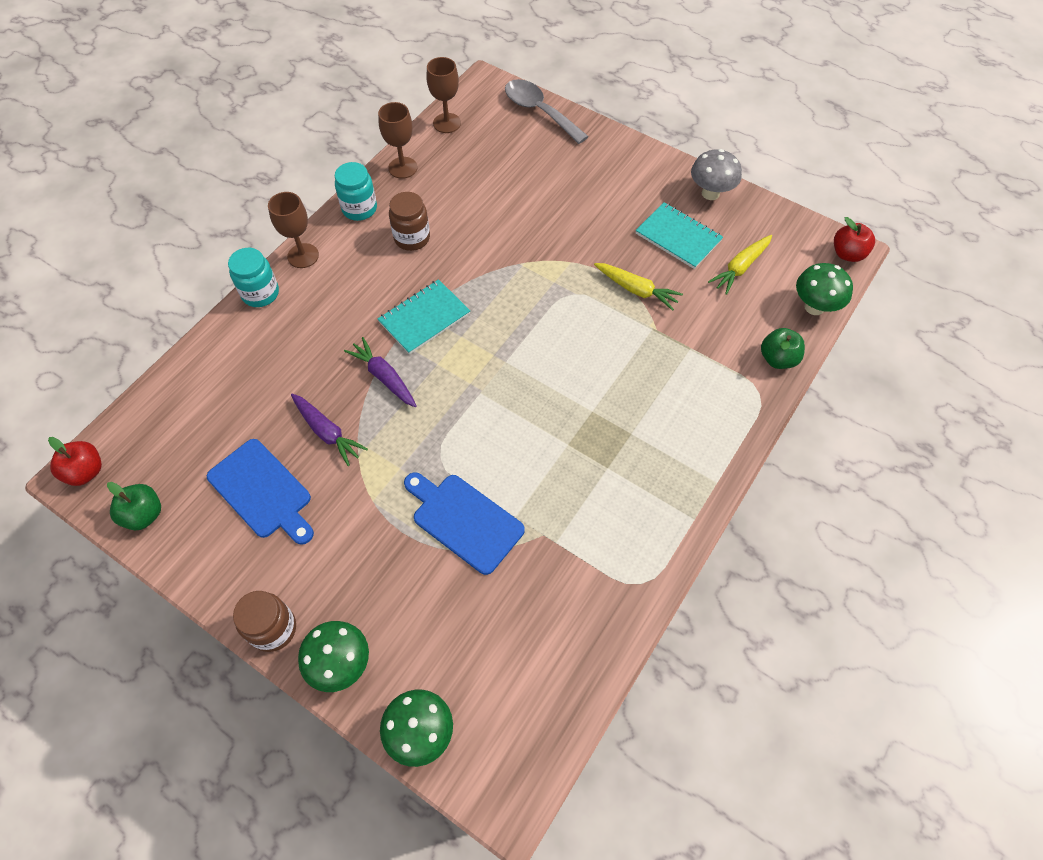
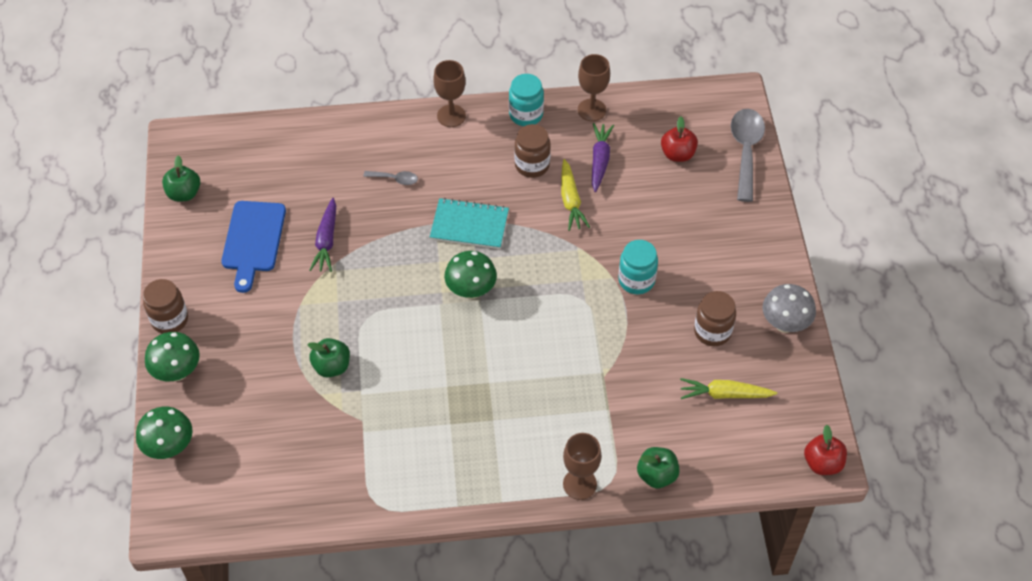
camera: 50 degrees right, 5 degrees down
(86, 471) = (185, 140): red apple -> red apple (677, 154)
(260, 293) = (396, 118): turquoise jar -> turquoise jar (636, 280)
(320, 337) = (395, 179): none -> grey spoon
(384, 377) = (398, 239): purple carrot -> purple carrot (599, 160)
(447, 123) = (666, 103): brown goblet -> brown goblet (579, 484)
(464, 520) = (332, 366): blue cutting board -> green apple
(636, 290) = (629, 338): yellow carrot -> yellow carrot (571, 200)
(678, 237) = (712, 331): turquoise notebook -> brown jar
(814, 307) = (737, 471): green mushroom -> green mushroom (471, 291)

